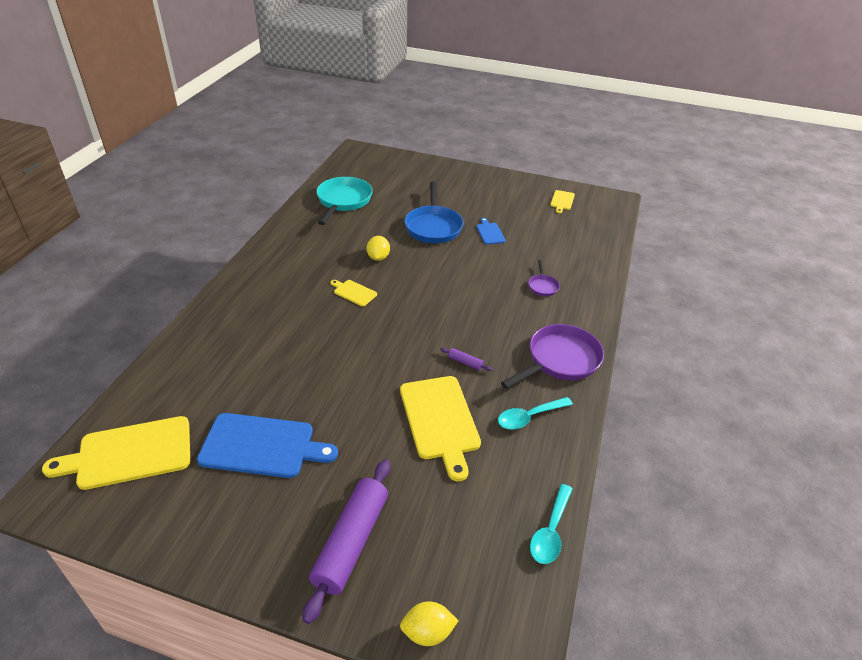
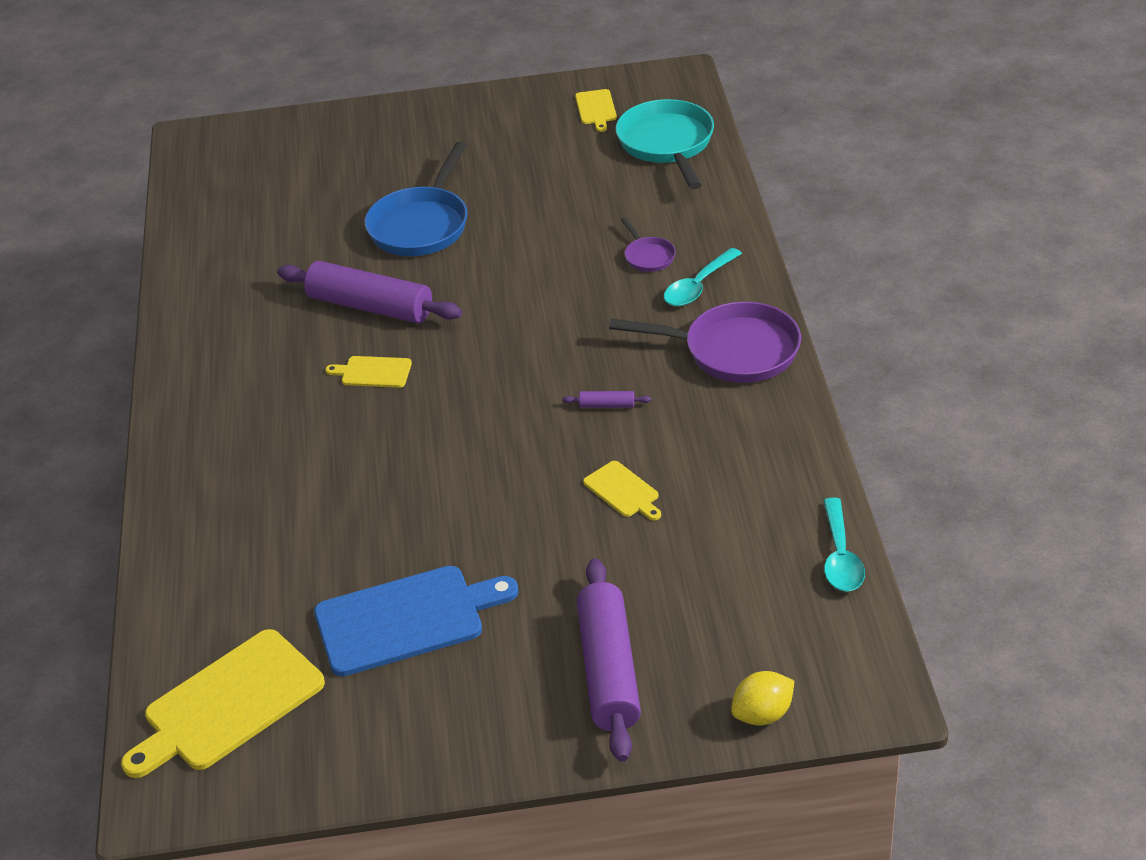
camera: 20 degrees left, 0 degrees up
(343, 201) = (241, 236): turquoise pan -> turquoise pan (667, 144)
(378, 257) = (370, 306): yellow lemon -> purple rolling pin
(433, 226) = (421, 225): blue pan -> blue pan turned 45 degrees clockwise
(440, 420) = (623, 491): yellow cutting board -> yellow cutting board, size x0.49
(490, 233) = (517, 202): blue cutting board -> none
(529, 417) = (736, 440): turquoise spoon -> turquoise spoon (698, 286)
(560, 360) = (734, 351): purple pan -> purple pan turned 75 degrees clockwise

